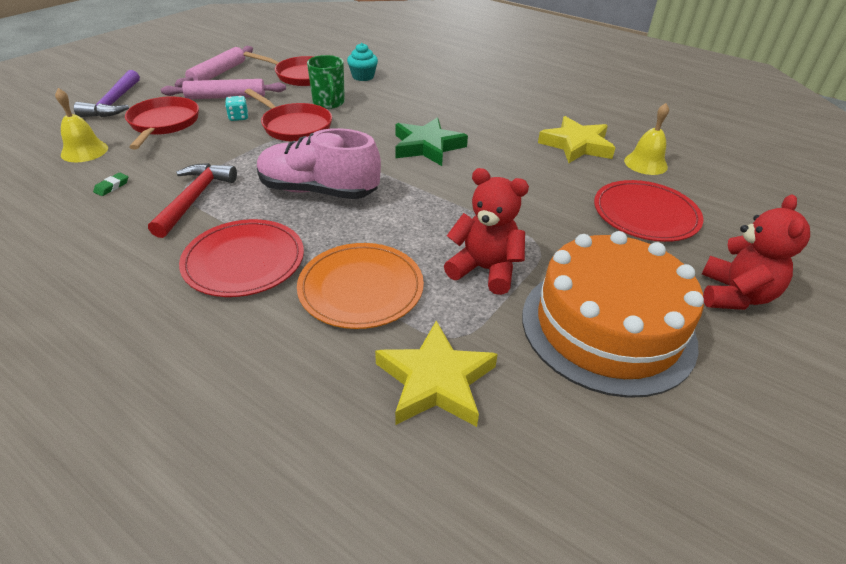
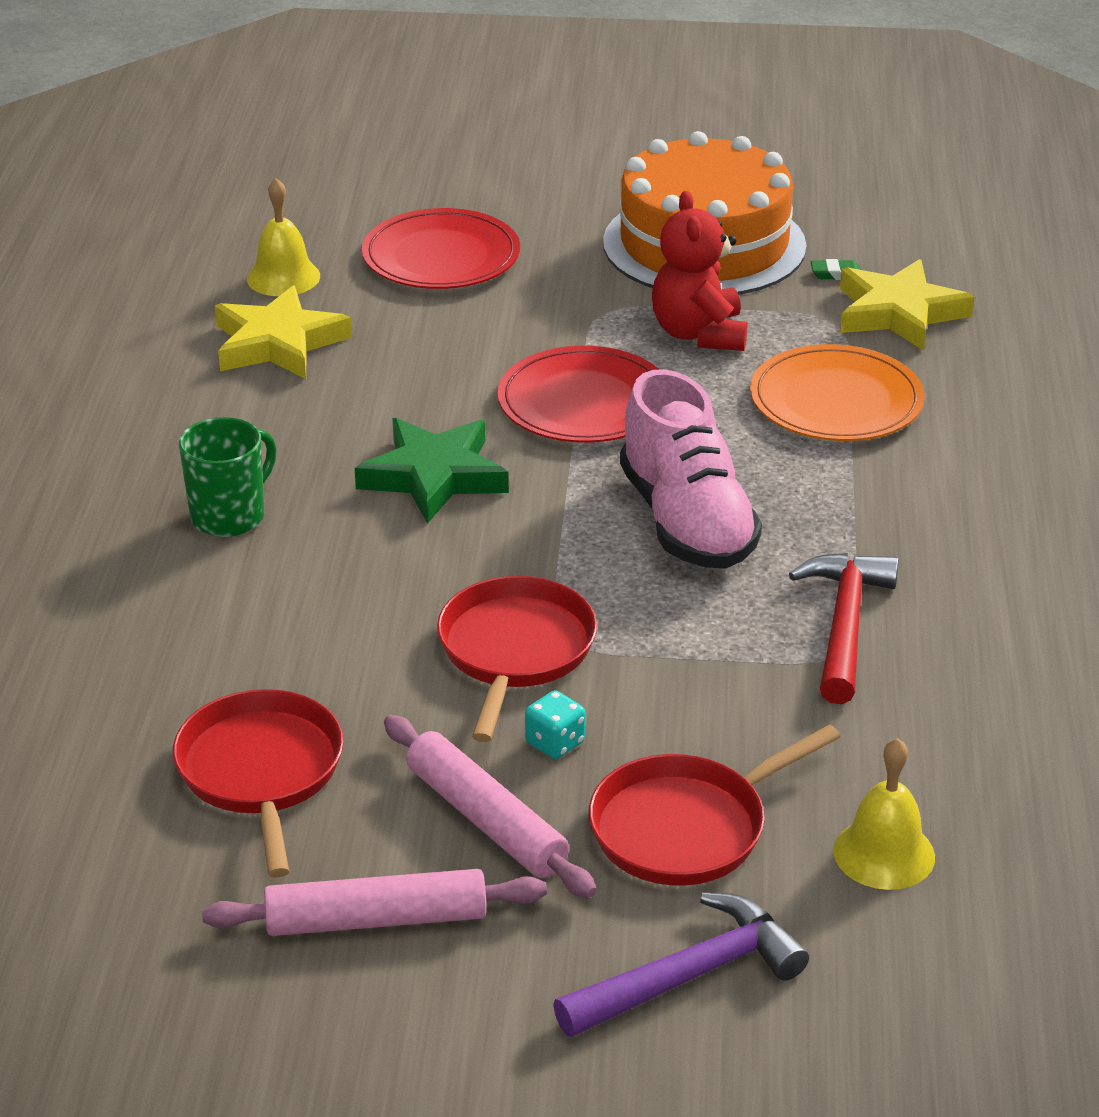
camera: 120 degrees left, 5 degrees down
(112, 187) = (923, 732): green eraser -> green eraser (836, 274)
(194, 199) = (844, 625): red hammer -> red hammer turned 120 degrees clockwise
(244, 261) = (902, 504): red plate -> red plate (584, 402)
(329, 103) = (370, 660): green mug -> green mug (230, 516)
(363, 76) = (183, 678): turquoise cupcake -> none
(734, 295) = (559, 187): red teddy bear -> none

